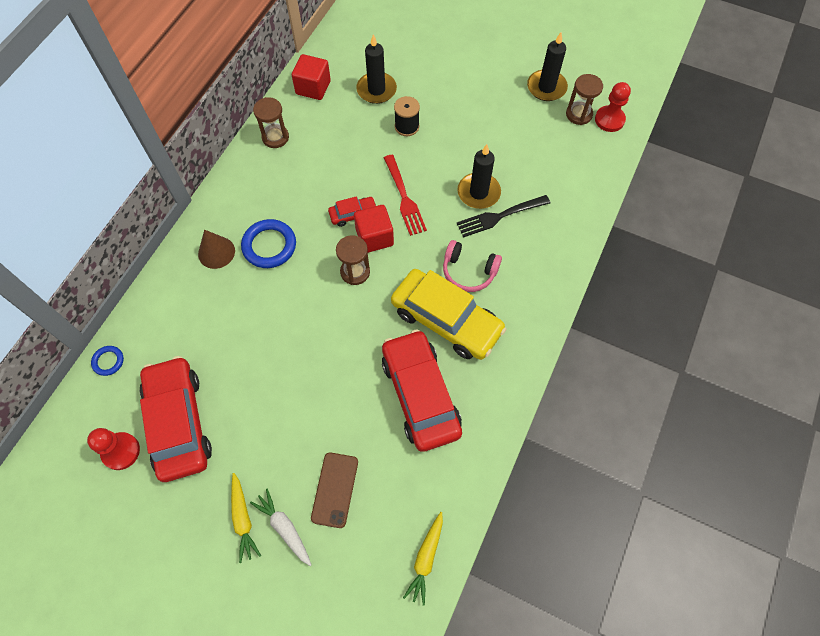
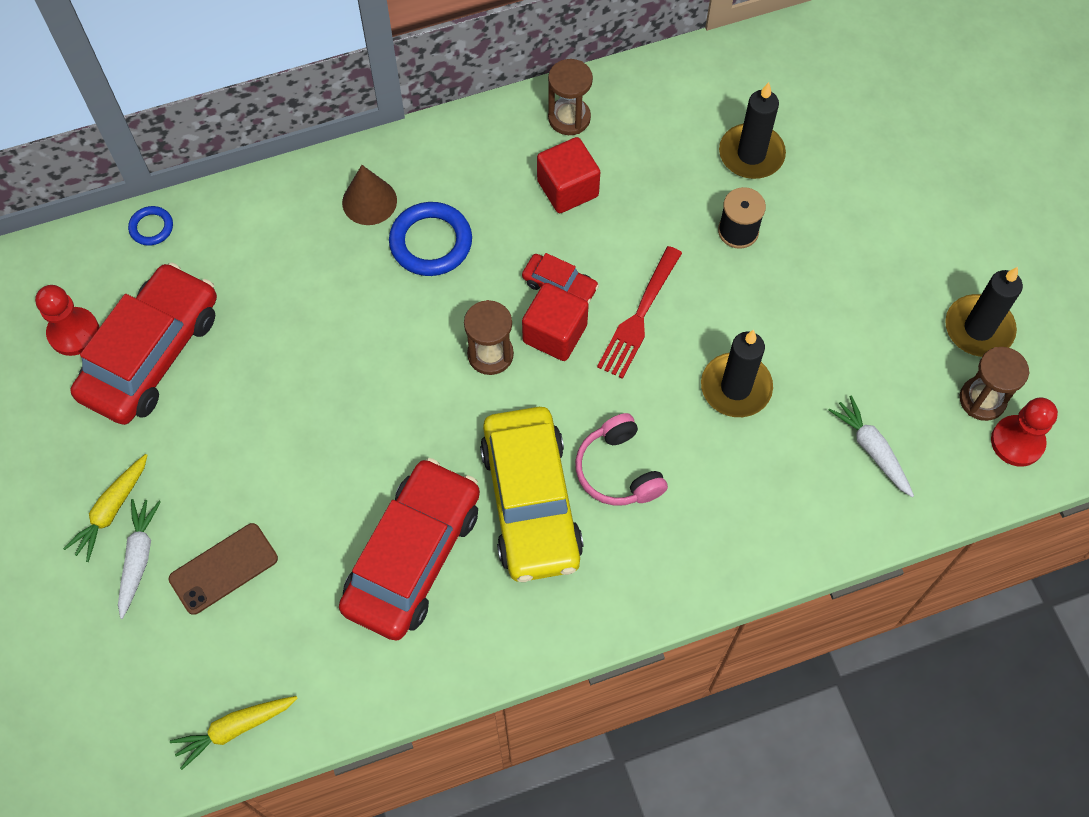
camera: 45 degrees right, 0 degrees up
(313, 87) = (677, 90): red cube -> red cube (567, 188)
(500, 216) = (730, 439): black fork -> none
(560, 170) = (872, 449): none -> white carrot

